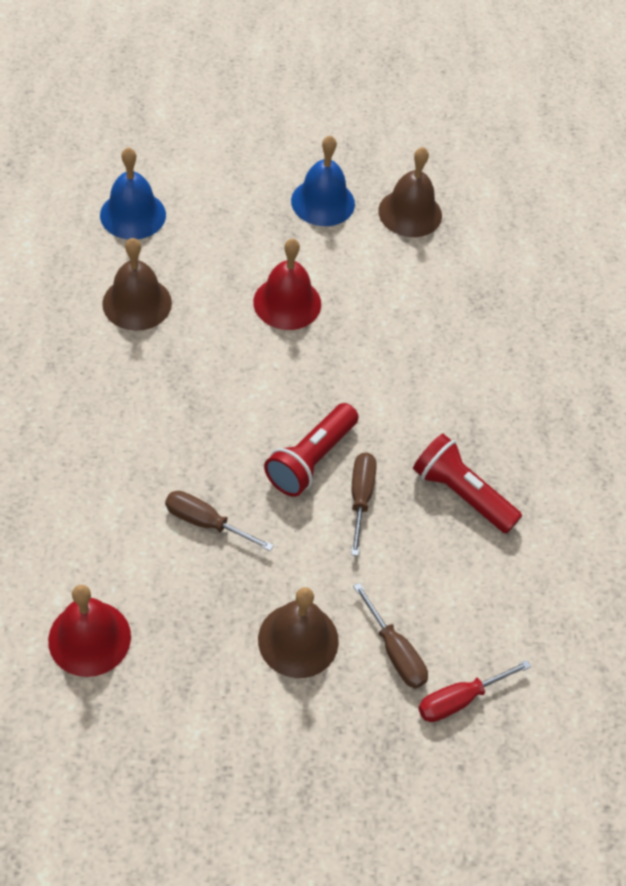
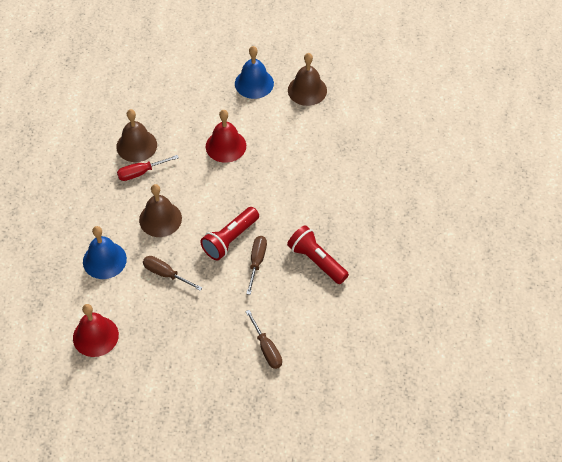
camera: 10 degrees right, 0 degrees up
(133, 215) = (138, 91): blue bell -> blue bell (104, 260)
(298, 640) = (212, 340): brown bell -> brown bell (160, 219)
(460, 699) = (300, 376): red screwdriver -> red screwdriver (141, 172)

